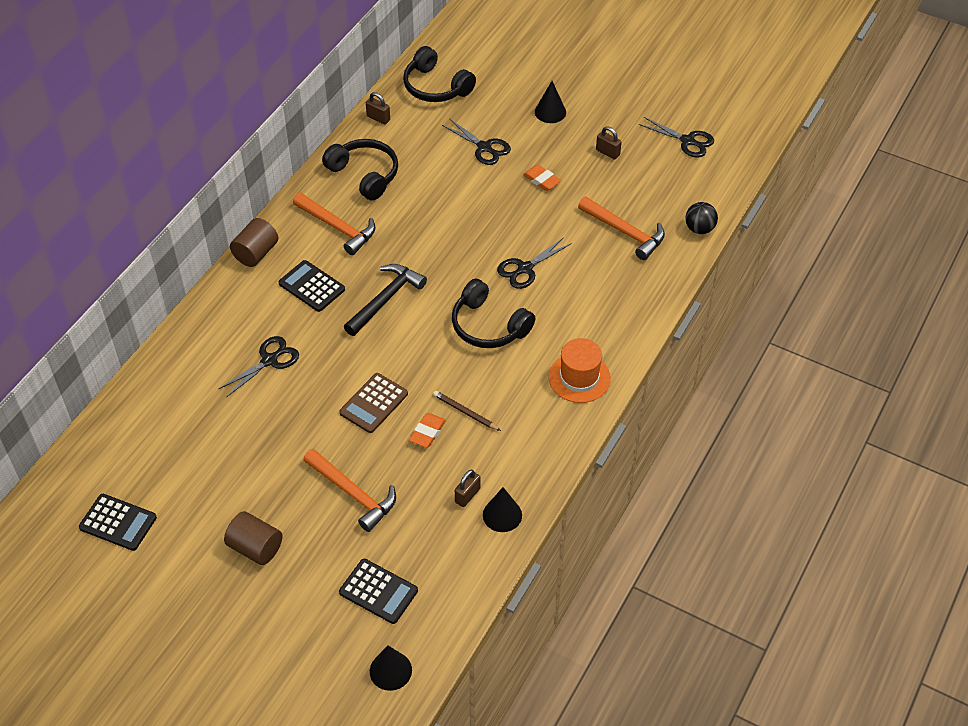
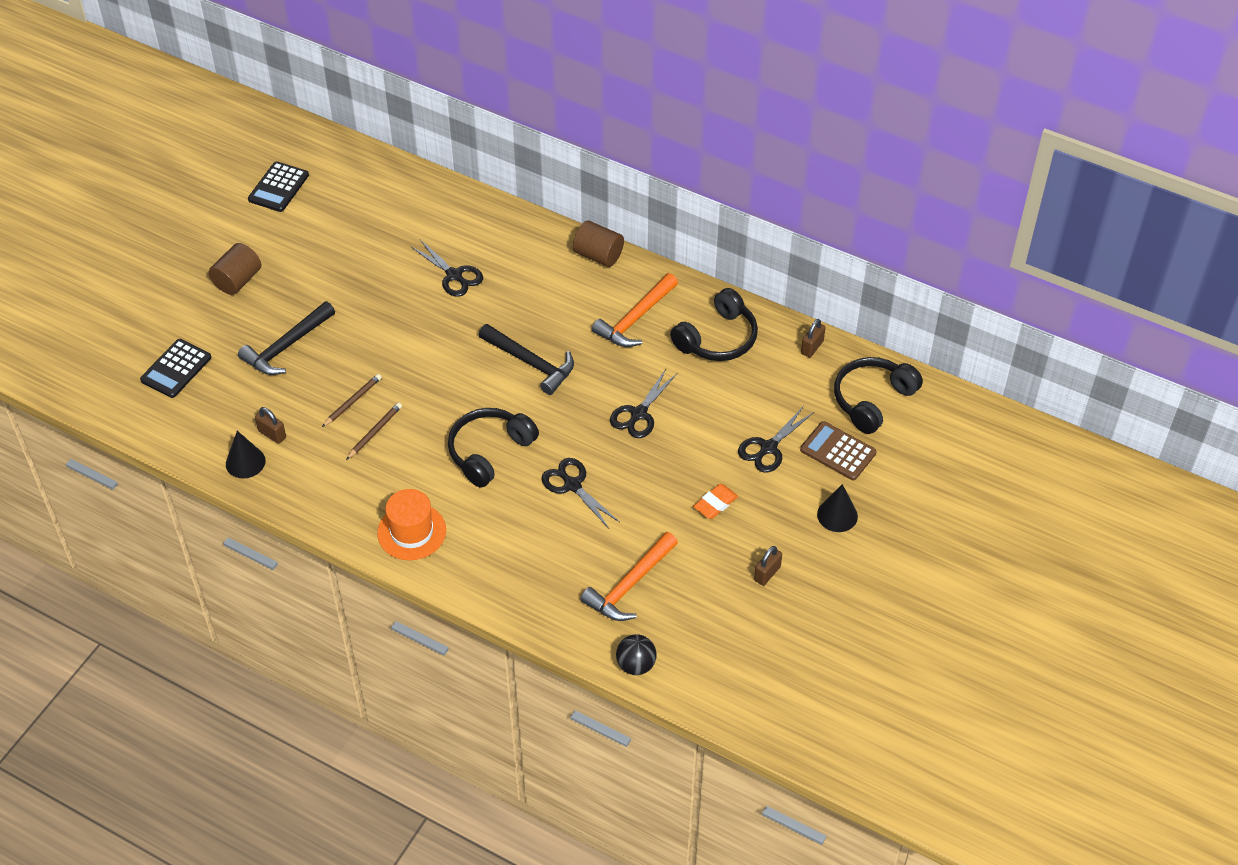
camera: 90 degrees right, 0 degrees up
(312, 286) = (551, 302): black calculator -> none
(353, 493) = (287, 346): orange hammer -> black hammer
(373, 403) = (393, 358): brown calculator -> brown calculator (838, 451)
(390, 670) = (94, 380): black cone -> none
(427, 432) = (352, 401): orange eraser -> brown pencil
(687, 141) = (794, 663): black scissors -> black scissors (639, 414)

